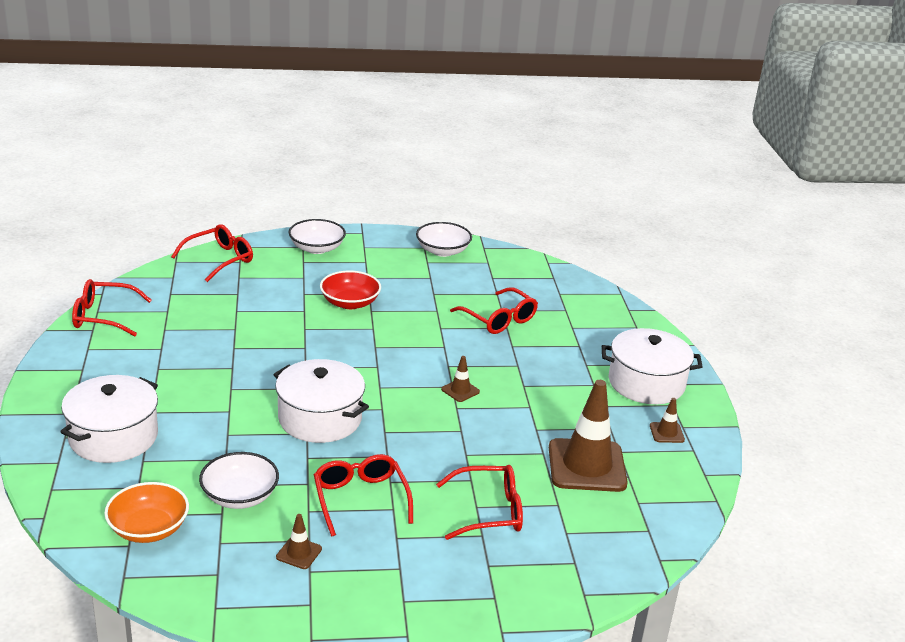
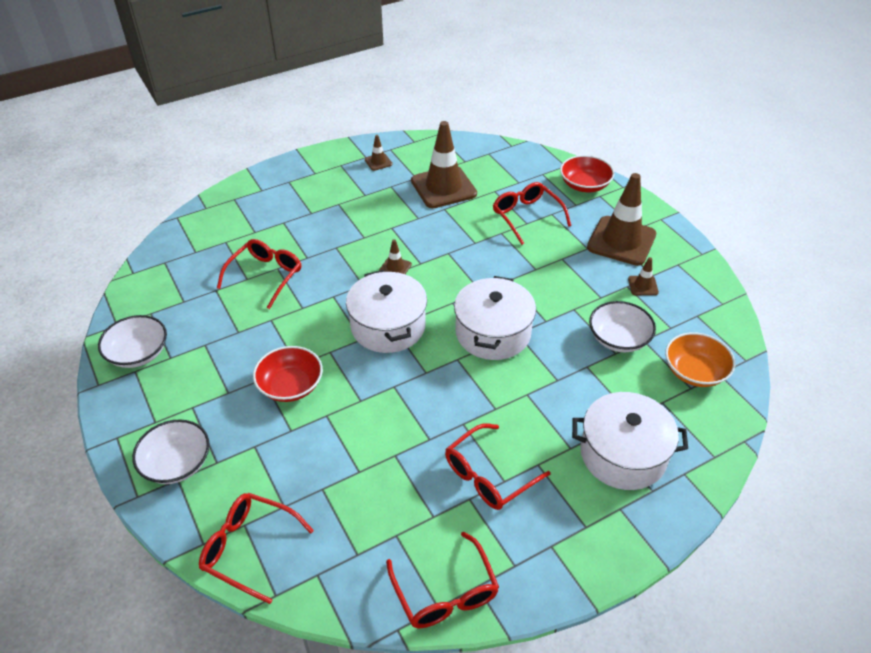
camera: 110 degrees left, 15 degrees up
(360, 499) = (566, 276): red glasses -> red glasses (488, 475)
(388, 573) = (621, 241): none -> brown traffic cone
(526, 593) = (584, 185): none -> red bowl
(646, 383) = (319, 180): white pot -> white pot (388, 326)

